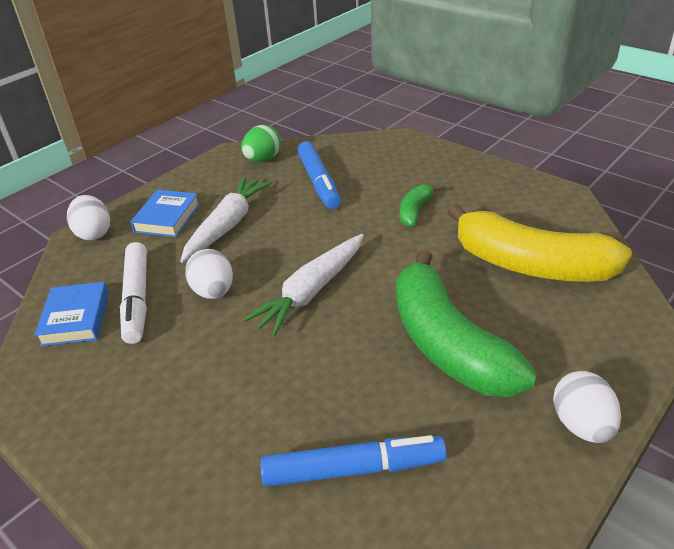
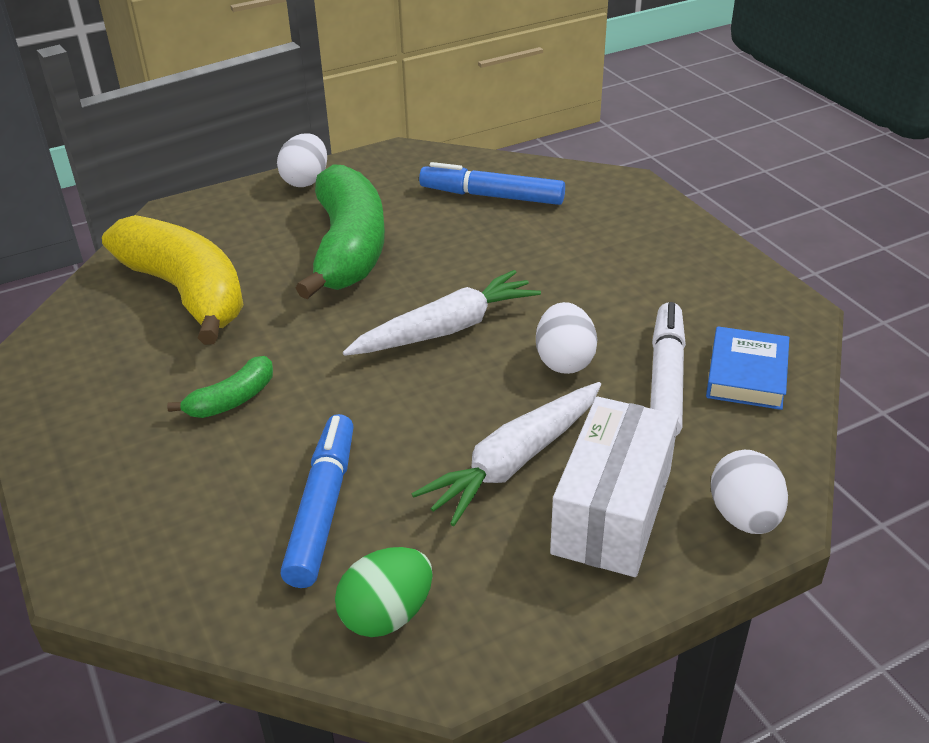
camera: 160 degrees left, 0 degrees up
(167, 218) = (612, 511): blue book -> white box

